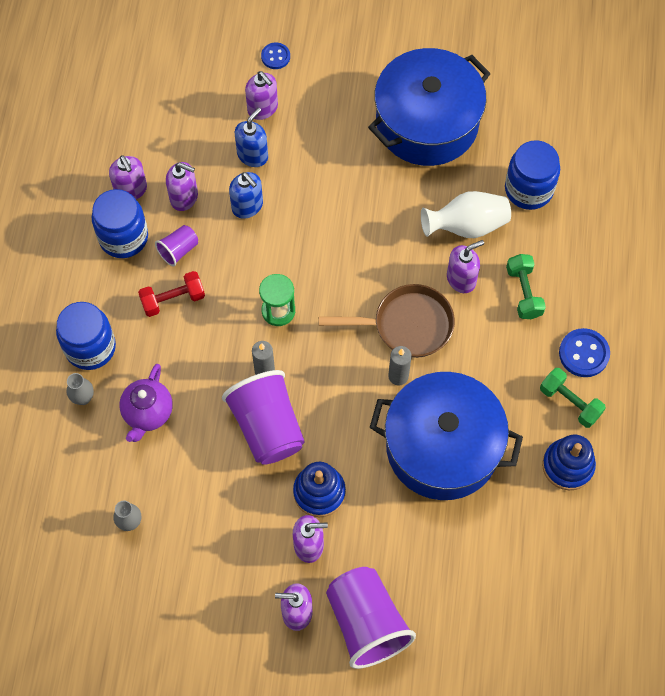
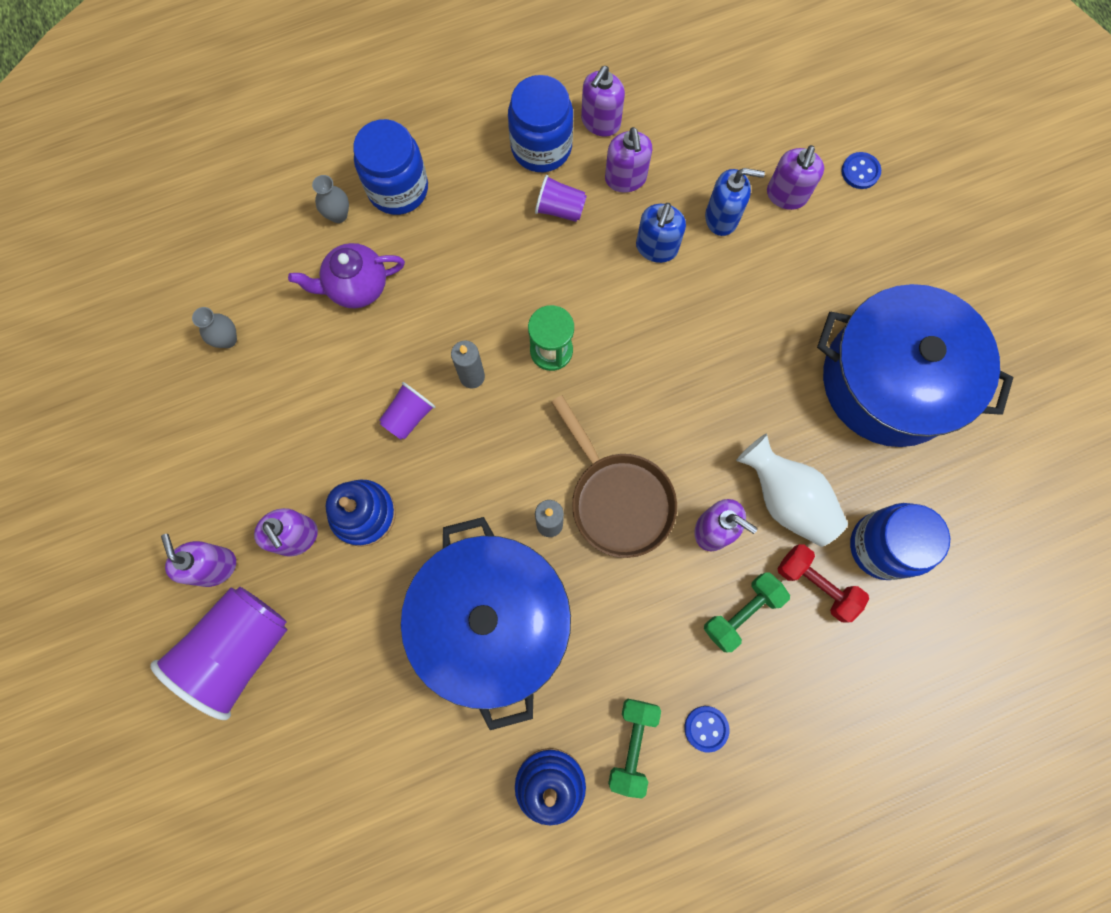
camera: 60 degrees right, 10 degrees up
(173, 299) = (499, 236): red dumbbell -> red dumbbell (816, 584)
(267, 427) = (409, 416): purple cup -> purple cup, size x0.48
(583, 353) = (706, 728): blue button -> blue button, size x0.64

